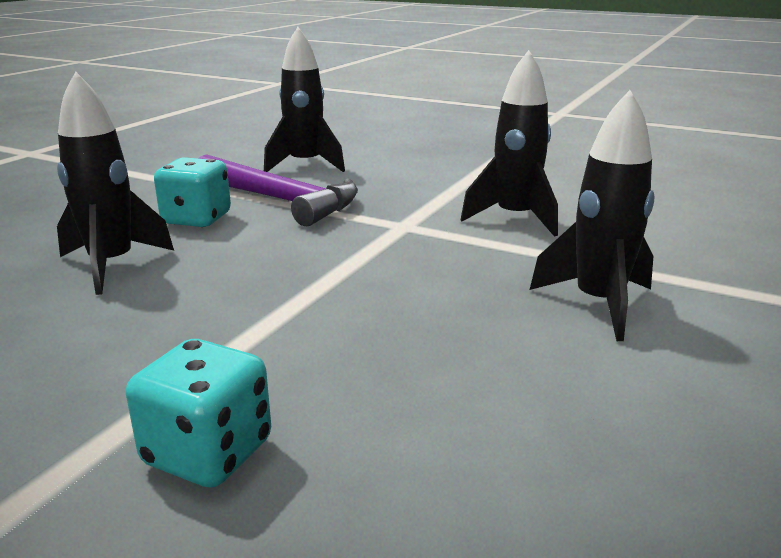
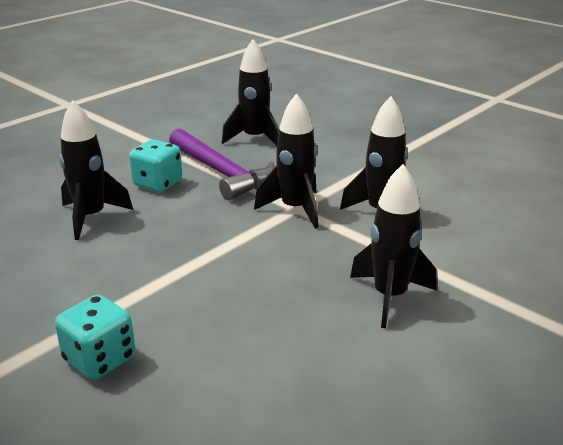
camera: 15 degrees right, 5 degrees up
(403, 227) = (295, 209): none -> black rocket

